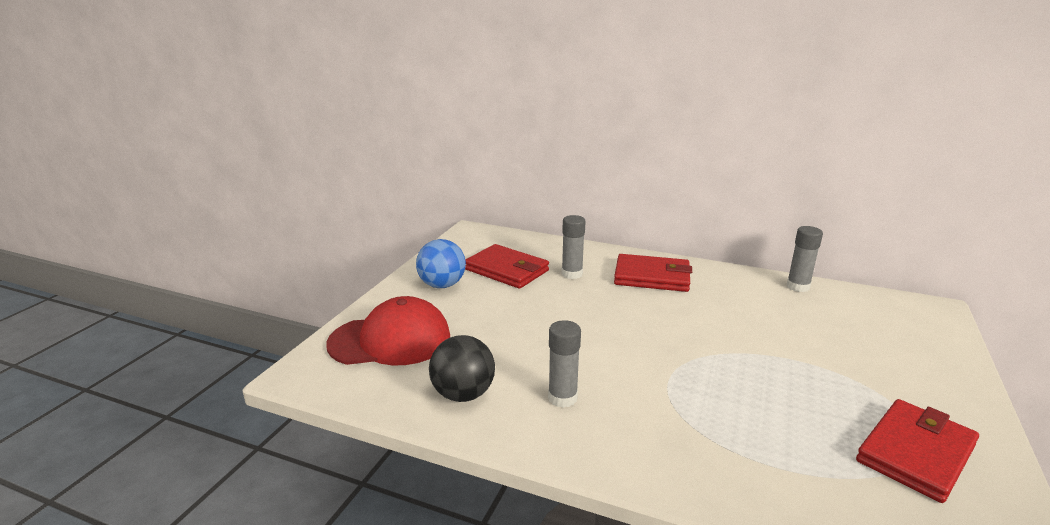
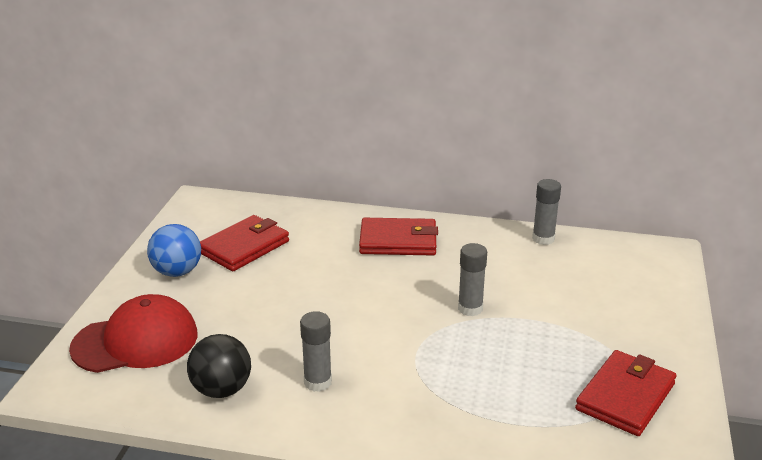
camera: 10 degrees left, 5 degrees up
(507, 270) = (244, 247): red wallet -> red wallet turned 75 degrees counterclockwise
(572, 274) = (314, 245): grey glue stick -> grey glue stick (470, 308)

